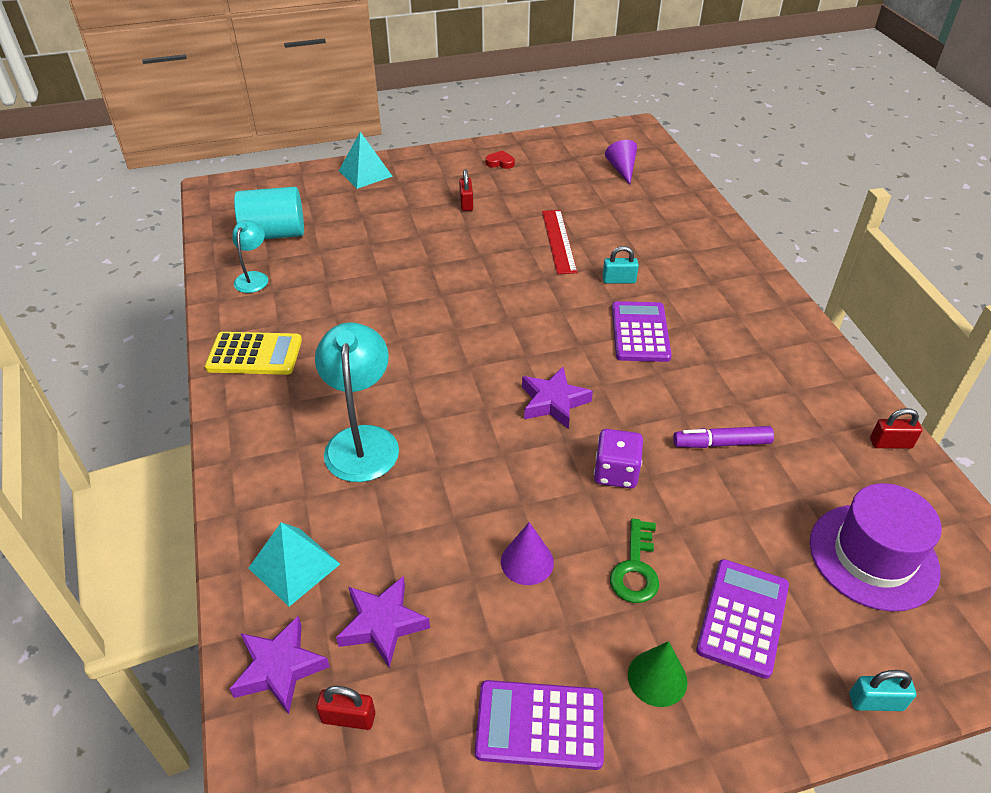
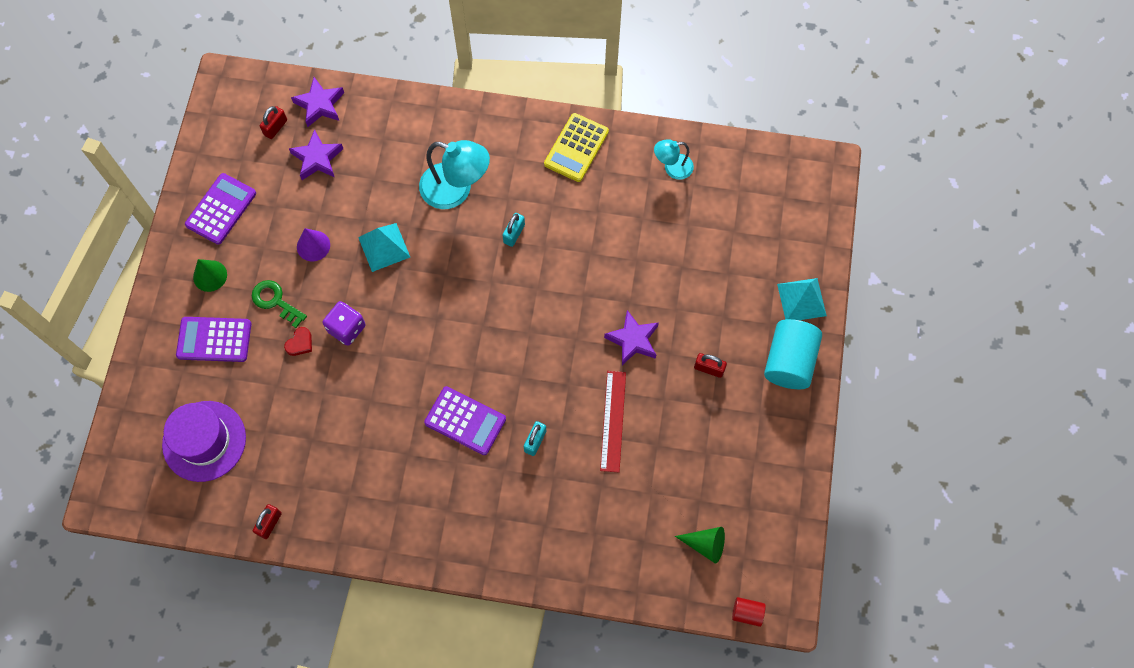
camera: 115 degrees right, 25 degrees up
(253, 277) = (672, 168): turquoise lamp -> turquoise lamp turned 135 degrees clockwise
(274, 234) = (730, 197): turquoise cylinder -> turquoise cylinder (789, 361)
(294, 565) = (379, 127): turquoise pyramid -> turquoise pyramid (384, 247)
(500, 162) = (769, 431): red heart -> red heart (300, 343)
(553, 402) = (427, 321): purple star -> purple star (633, 340)
(559, 241) = (613, 421): red ruler -> red ruler turned 75 degrees clockwise
(622, 169) = (705, 544): purple cone -> green cone
(654, 141) = (747, 613): none -> red cylinder
(721, 443) = (332, 409): purple marker -> none
(742, 617) = (214, 339): purple calculator -> purple calculator turned 135 degrees clockwise
(875, 701) = (134, 374): turquoise padlock -> turquoise padlock (514, 234)

